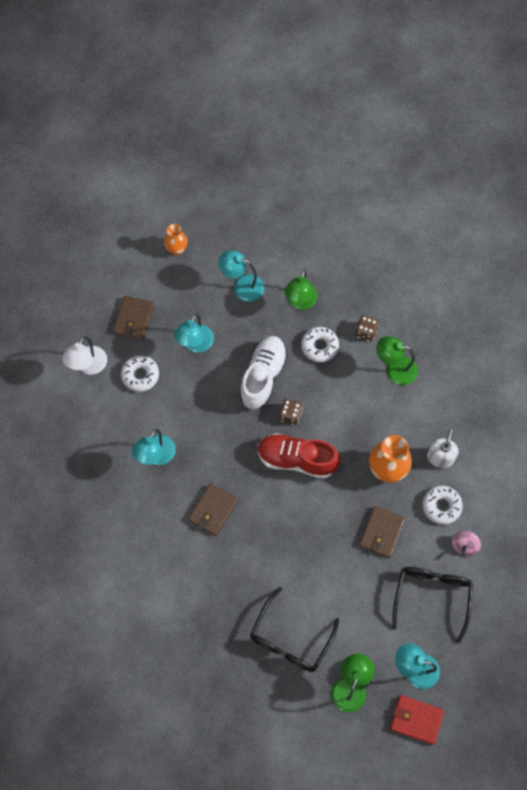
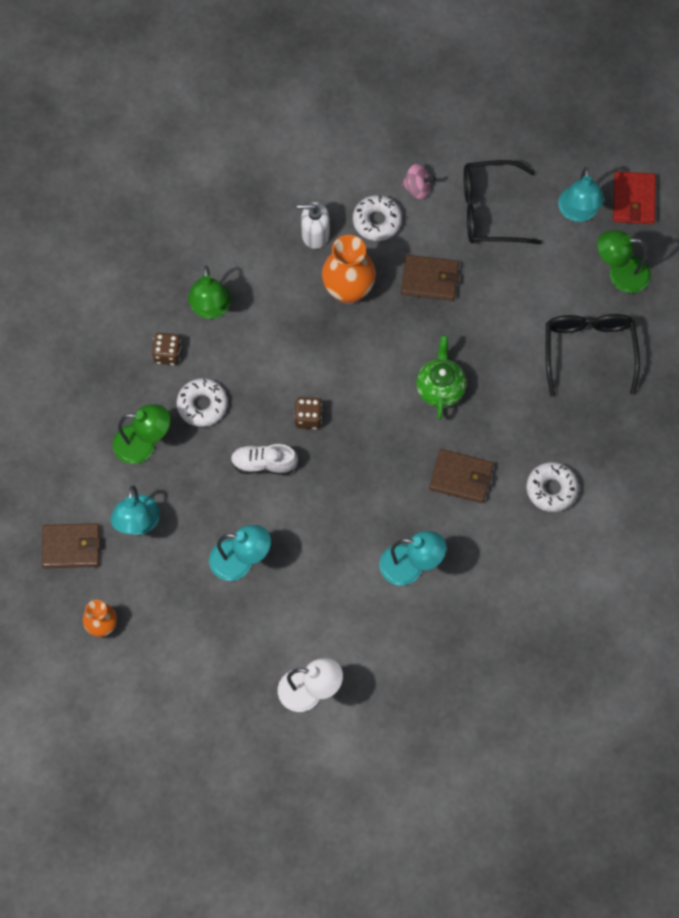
camera: 105 degrees left, 0 degrees up
(134, 319) = (224, 652): brown wallet -> brown wallet (71, 547)
(140, 375) = (304, 619): white donut -> white donut (551, 489)
(263, 376) = (264, 464): white shoe -> white shoe, size x0.61
(288, 515) = (440, 388): none -> green teapot
(290, 639) = (589, 350): black glasses -> black glasses turned 105 degrees counterclockwise
(296, 459) = (365, 396): red shoe -> none

